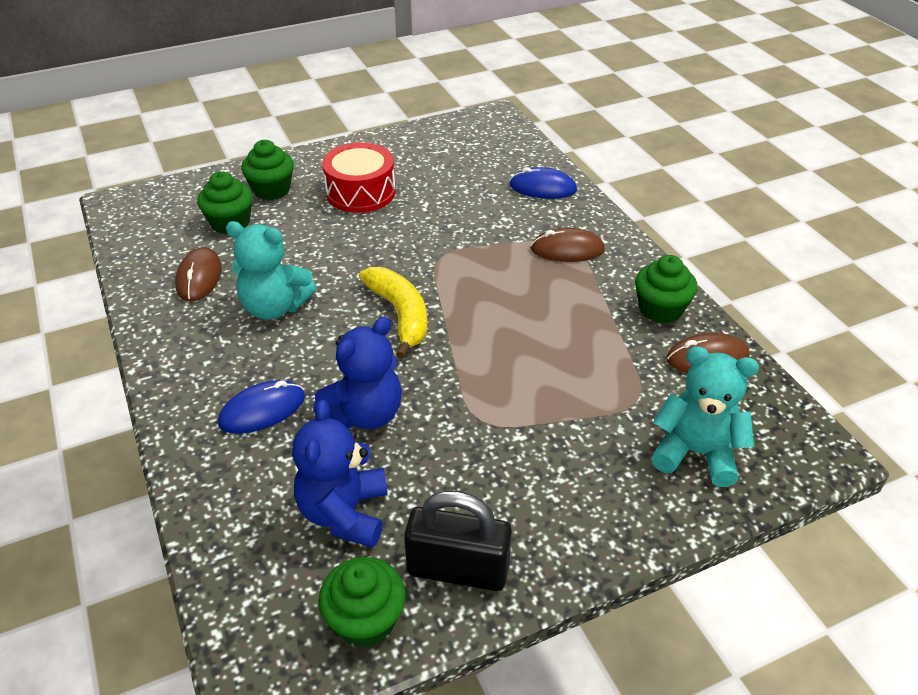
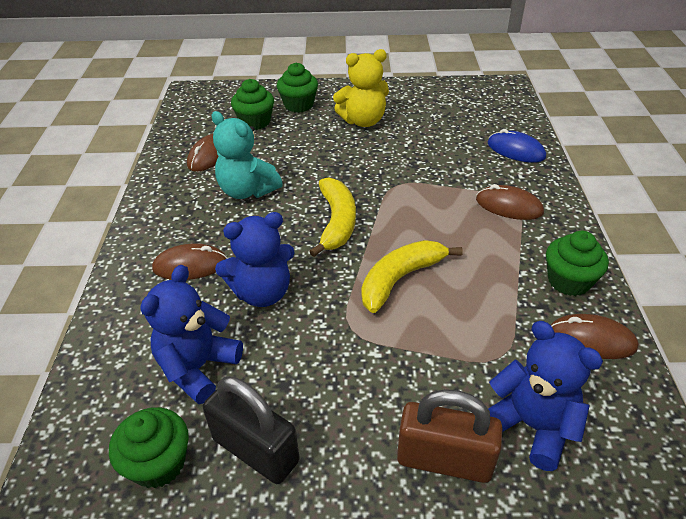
camera: 25 degrees right, 0 degrees up
(262, 410) = (190, 265): blue mouse -> brown mouse
(360, 192) = (363, 121): red drum -> yellow teddy bear
(502, 355) = (400, 279): none -> yellow banana
(638, 510) = (444, 459): none -> brown padlock
(695, 453) = (531, 425): turquoise teddy bear -> blue teddy bear

